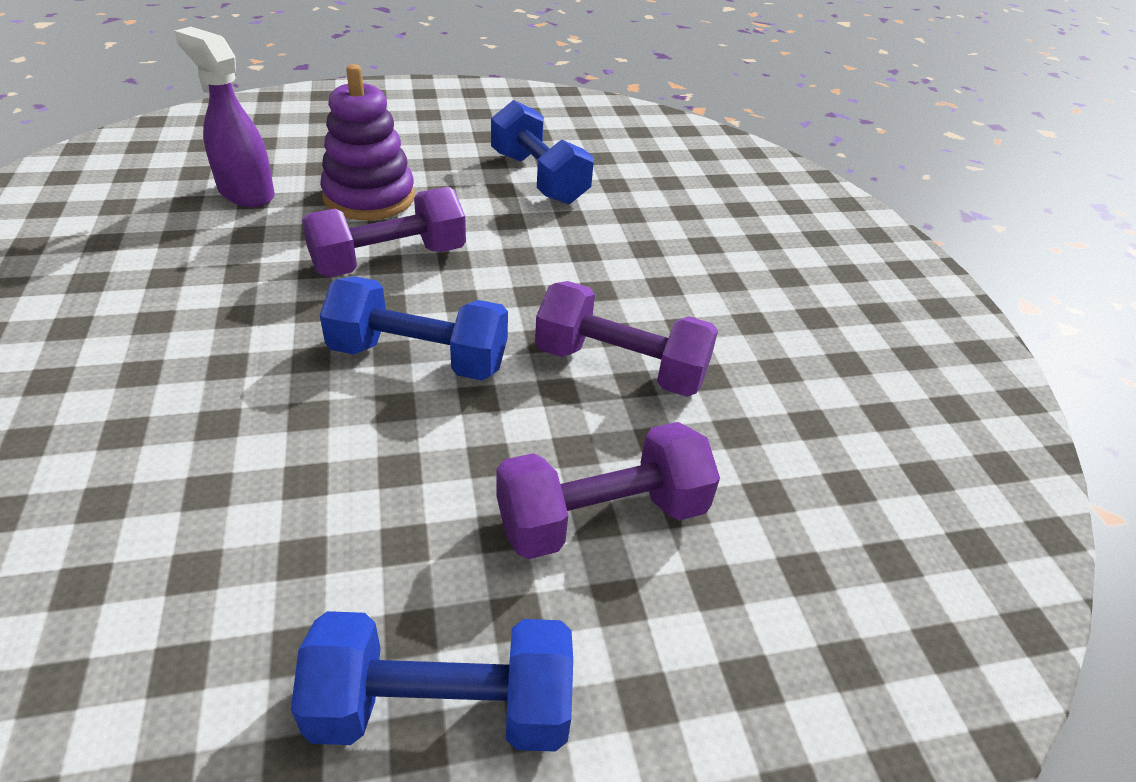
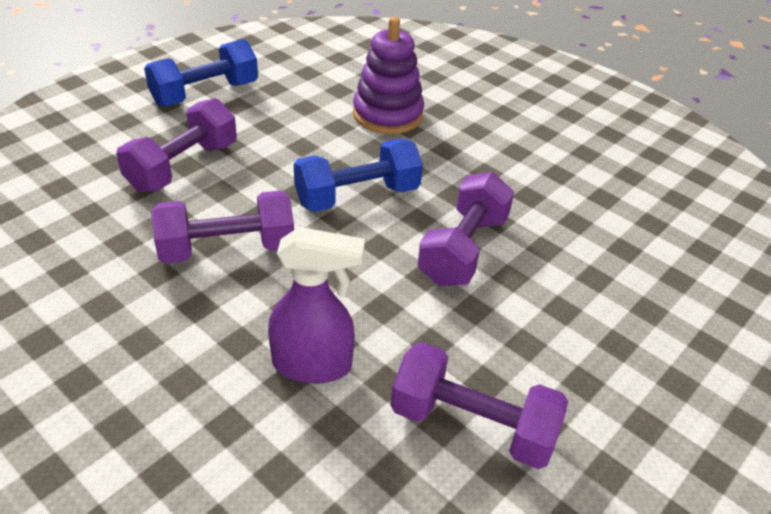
camera: 145 degrees right, 0 degrees up
(245, 193) = (639, 251): purple spray bottle -> purple spray bottle (313, 365)
(369, 197) = (563, 299): purple stacking toy -> purple stacking toy (387, 115)
(539, 178) = (472, 425): blue dumbbell -> purple dumbbell

